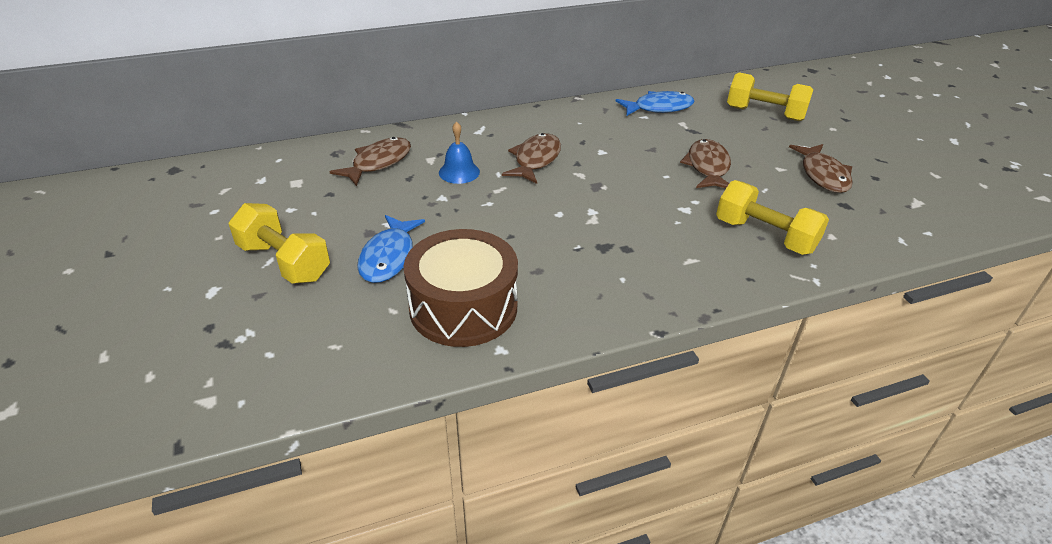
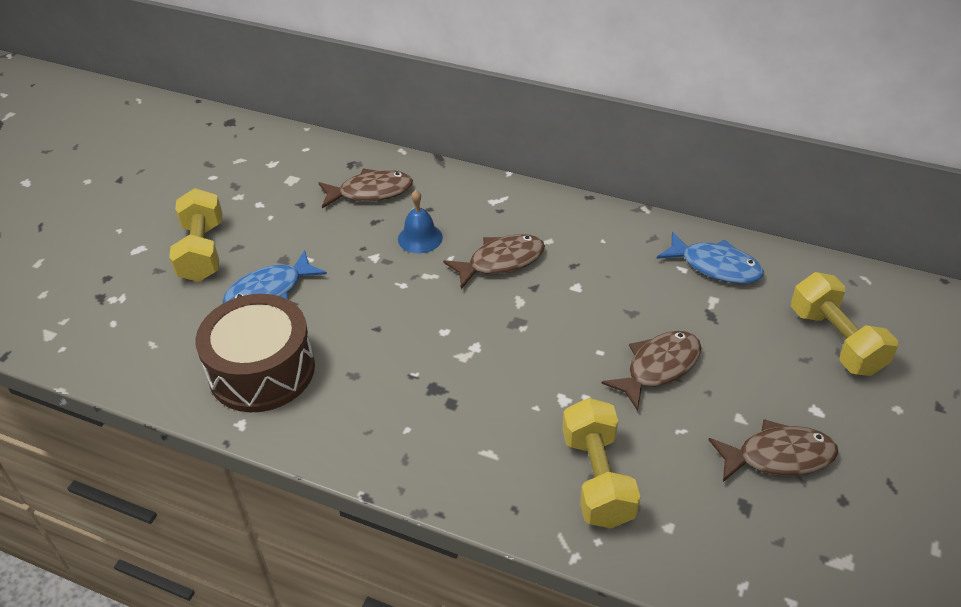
camera: 45 degrees right, 5 degrees up
(823, 175) = (778, 456): brown fish -> brown fish turned 135 degrees counterclockwise

